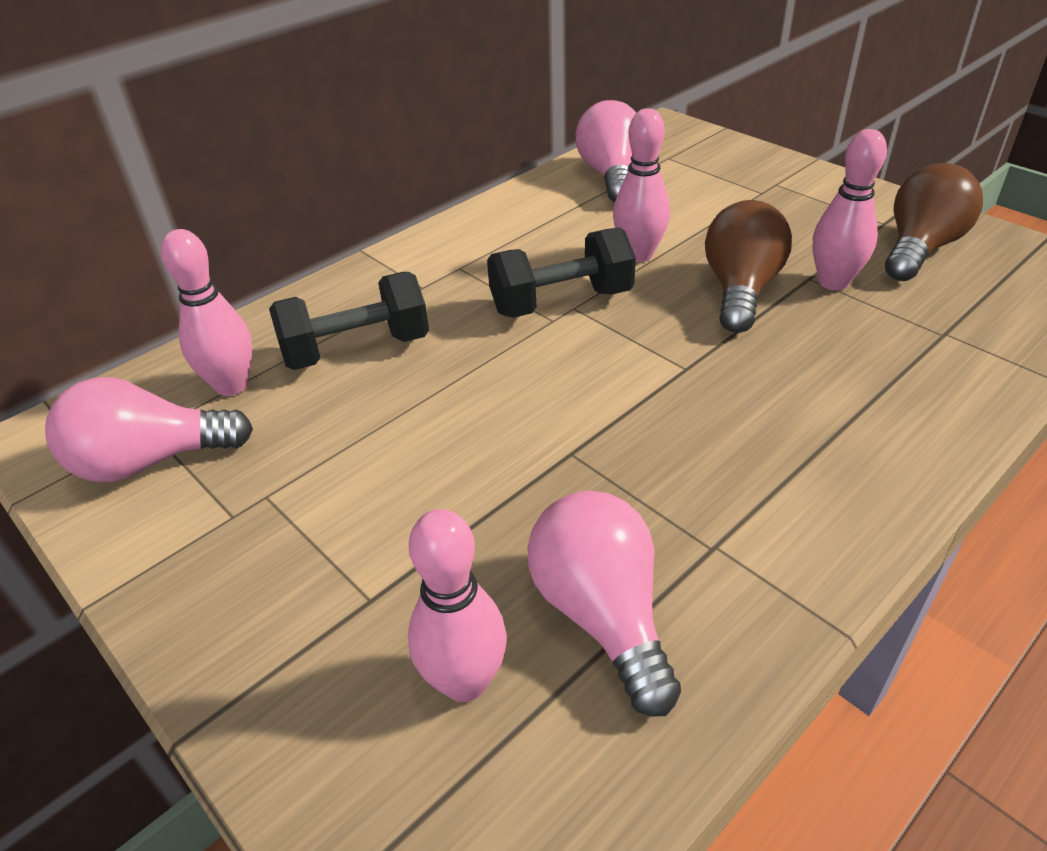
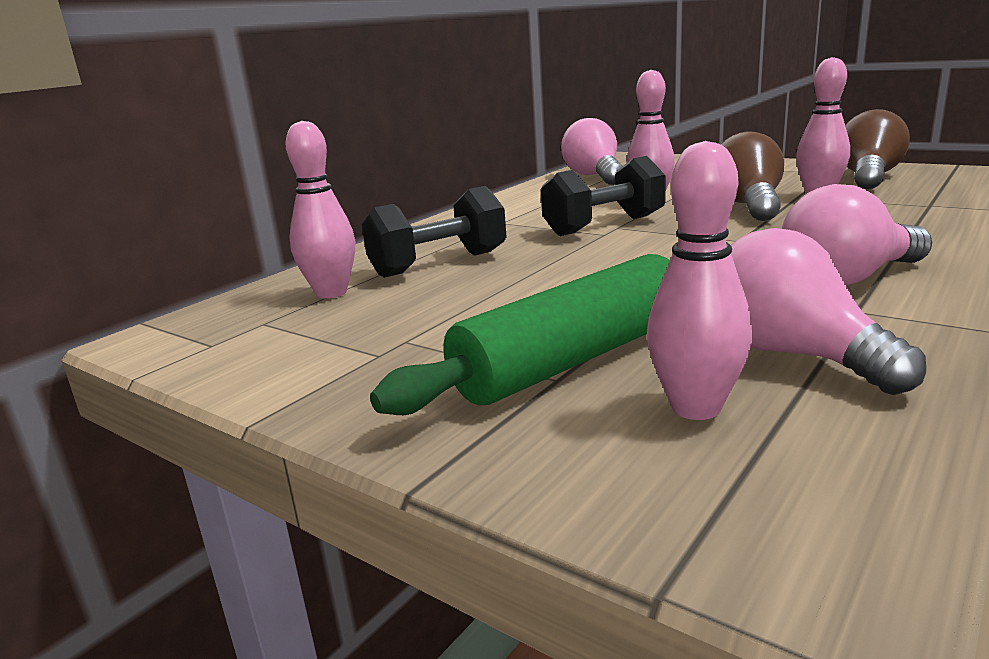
camera: 10 degrees left, 20 degrees down
(150, 461) = (273, 337): pink light bulb -> pink light bulb (848, 279)
(400, 570) = (574, 359): none -> green rolling pin

